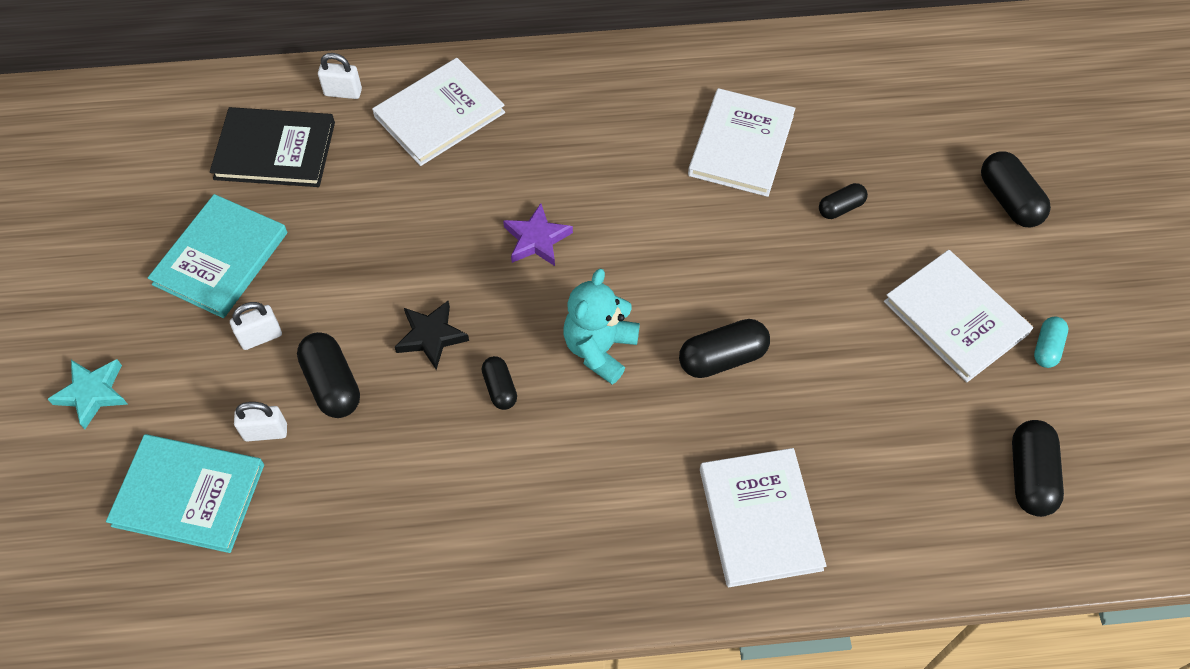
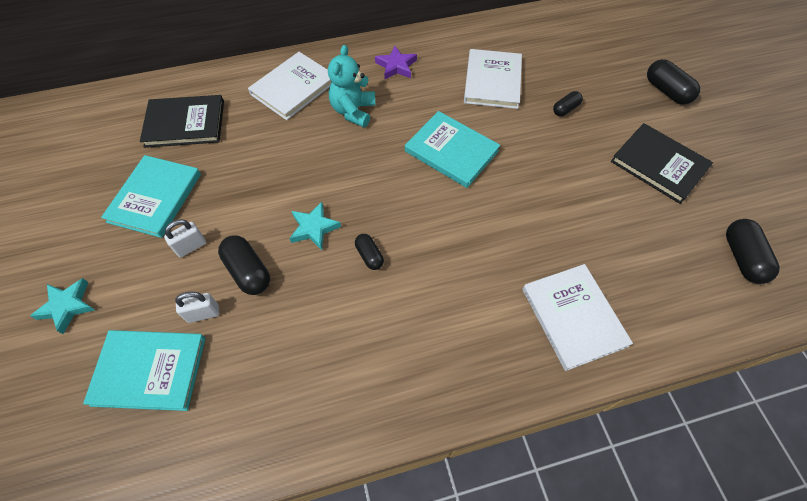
camera: 10 degrees left, 0 degrees up
(343, 92) = (226, 83): white padlock -> none
(431, 336) = (314, 228): black star -> turquoise star
(537, 239) = (374, 155): purple star -> purple star (396, 66)
(600, 349) = (433, 219): turquoise teddy bear -> turquoise teddy bear (353, 111)
(651, 250) = (451, 151): none -> turquoise book
(722, 358) = (517, 212): black capsule -> none
(955, 317) = (659, 164): white book -> black book
(1047, 348) = (722, 175): turquoise capsule -> none

